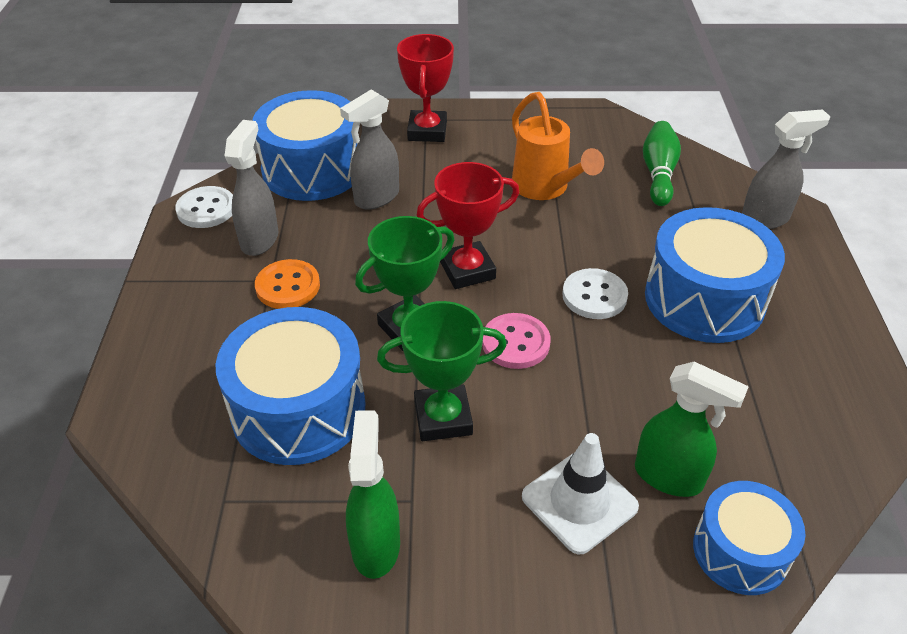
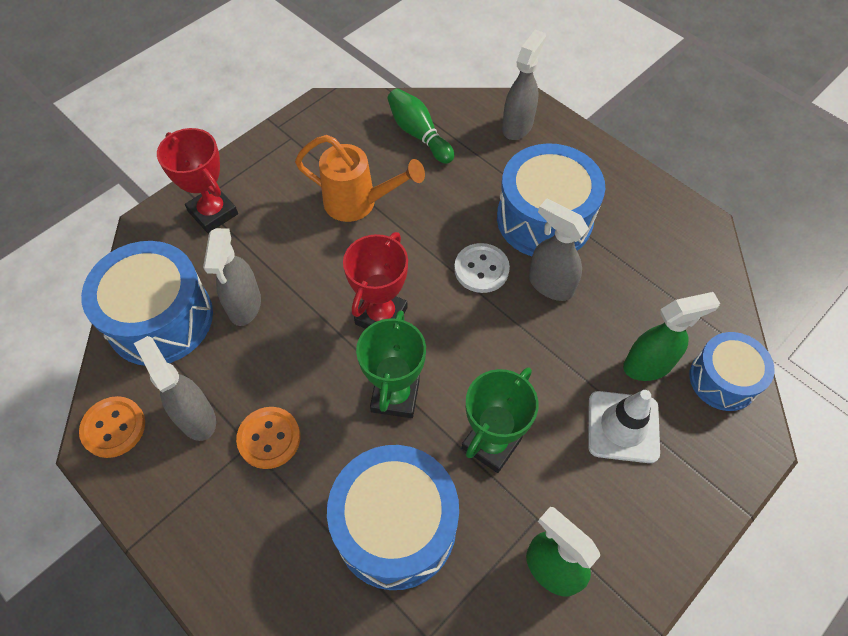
camera: 45 degrees left, 15 degrees up
(206, 209) = (113, 428): white button -> orange button
(515, 343) = (473, 347): pink button -> none
(646, 348) = (550, 284): none -> grey spray bottle

